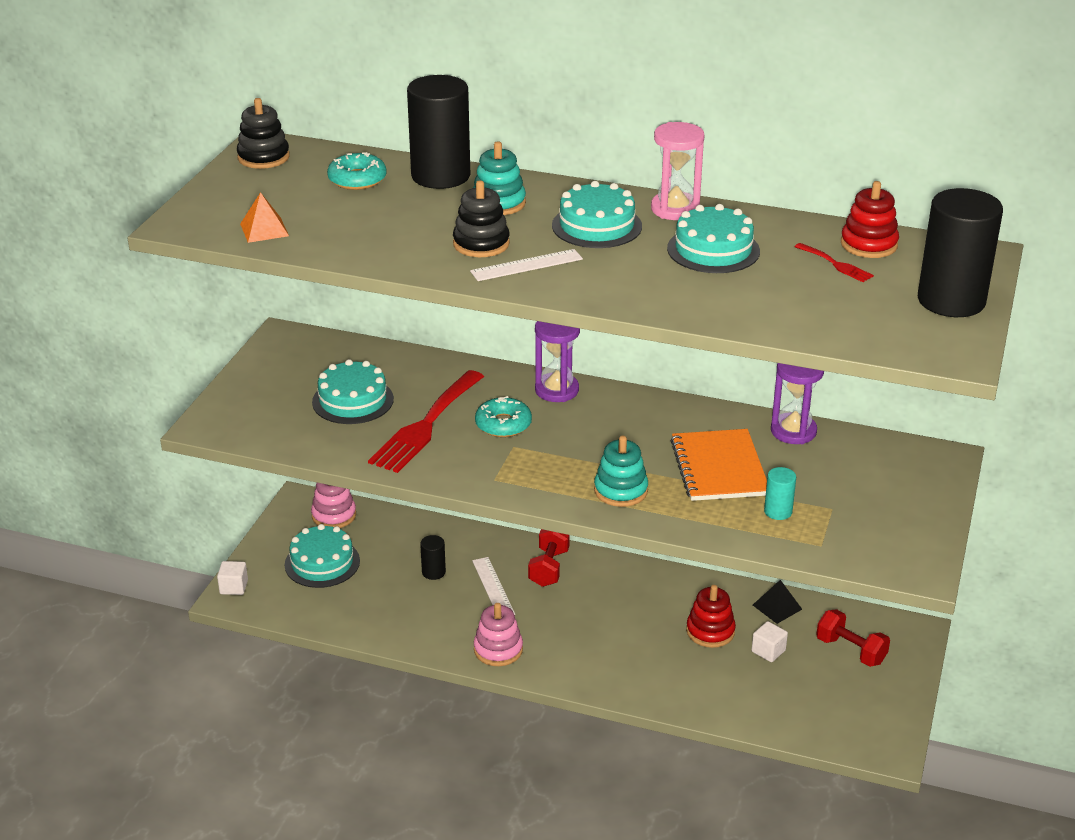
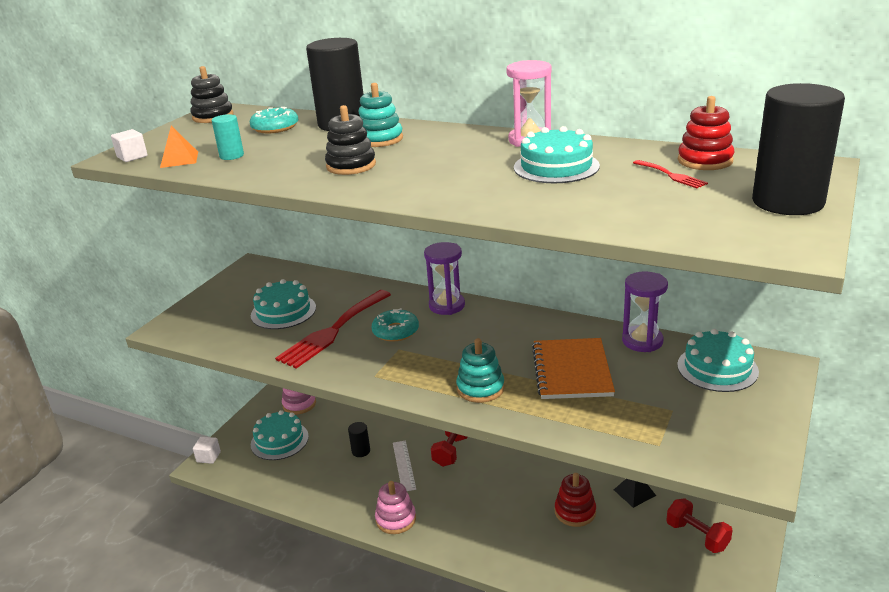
camera: 10 degrees right, 5 degrees down
(526, 265) = (382, 180): white ruler -> none
(596, 226) = (457, 152): turquoise cake -> turquoise cake (717, 368)
(768, 651) = (623, 532): white cube -> white cube (132, 157)
(778, 511) = (620, 411): turquoise cylinder -> turquoise cylinder (231, 156)

